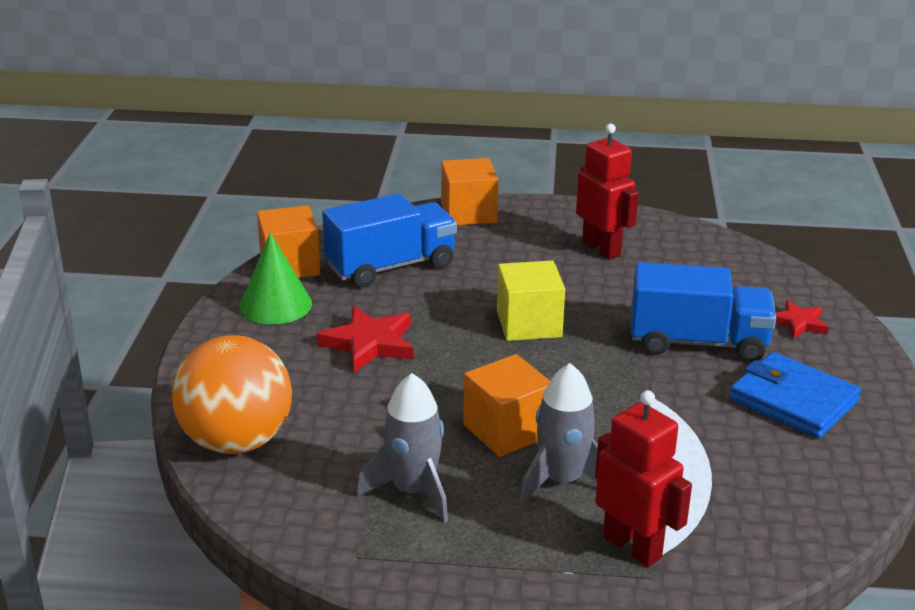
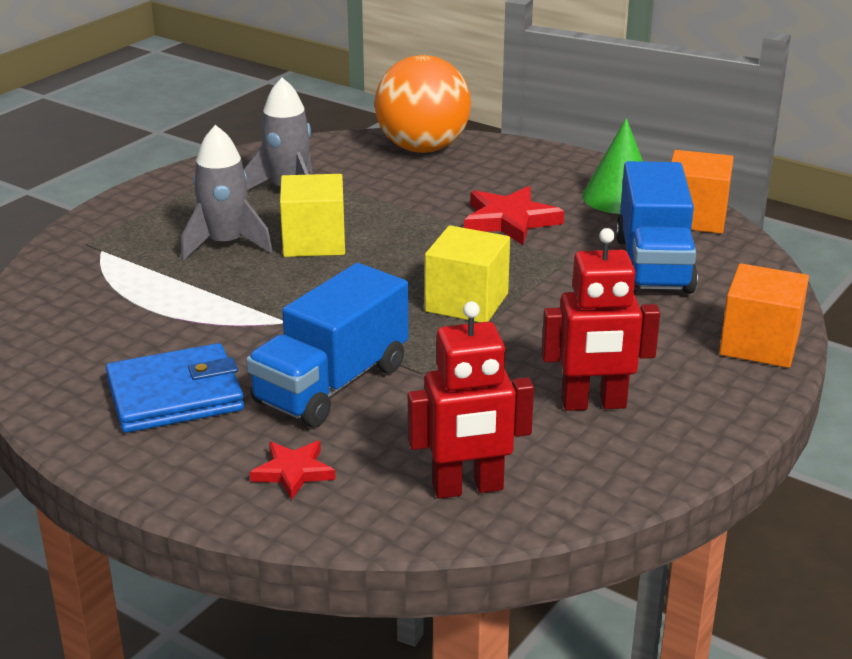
camera: 120 degrees right, 0 degrees up
(507, 430) = (314, 242): orange cube -> yellow cube
(632, 547) = (122, 245): red robot -> red robot (468, 488)

